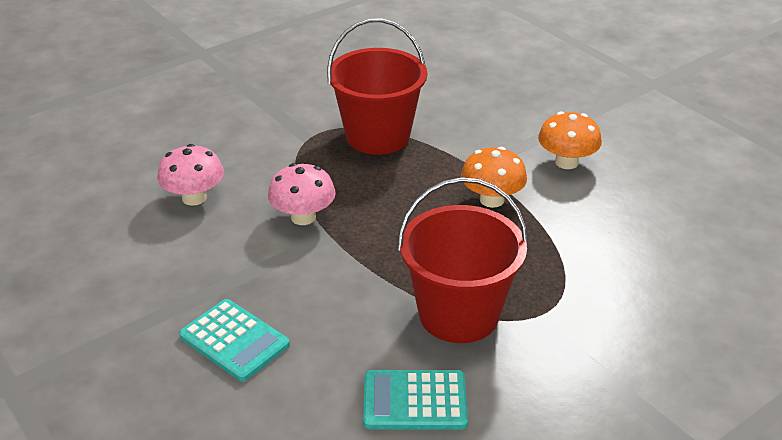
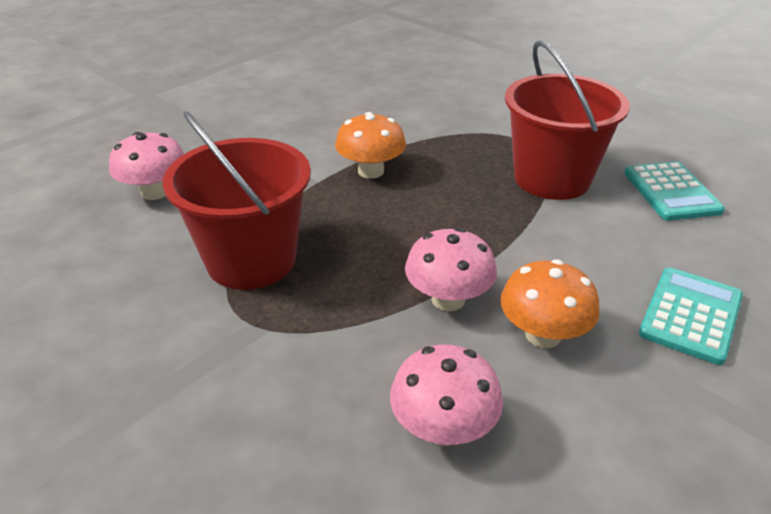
camera: 100 degrees left, 0 degrees up
(477, 96) = (155, 192): none -> pink mushroom
(566, 162) = (295, 135): orange mushroom -> orange mushroom (543, 335)

